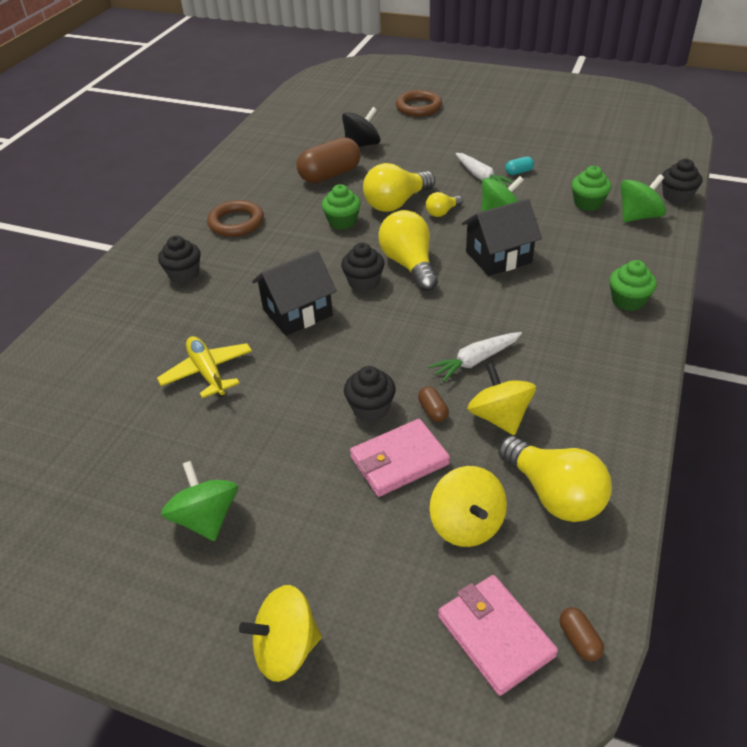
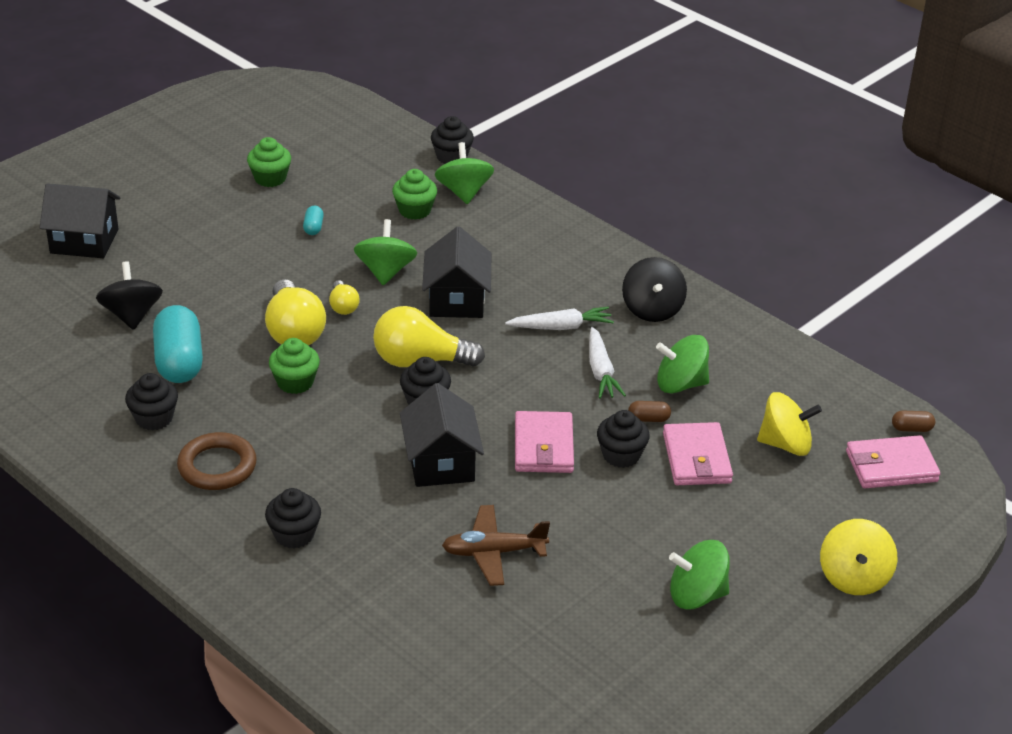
camera: 70 degrees left, 5 degrees down
(207, 372) = (493, 552): yellow plane -> brown plane
(268, 185) = (154, 418): none -> black cupcake
(330, 175) = (179, 361): brown capsule -> turquoise capsule
(352, 359) = (543, 446): none -> pink wallet
(418, 107) = (84, 241): brown ring -> black house
(480, 177) = (297, 255): white carrot -> white carrot (561, 327)
(499, 417) = (680, 384): yellow spinning top -> green spinning top
(554, 494) = (780, 388): yellow light bulb -> none
(592, 365) = (652, 309): none -> black spinning top
(628, 301) = (583, 254): green cupcake -> green cupcake (270, 178)

